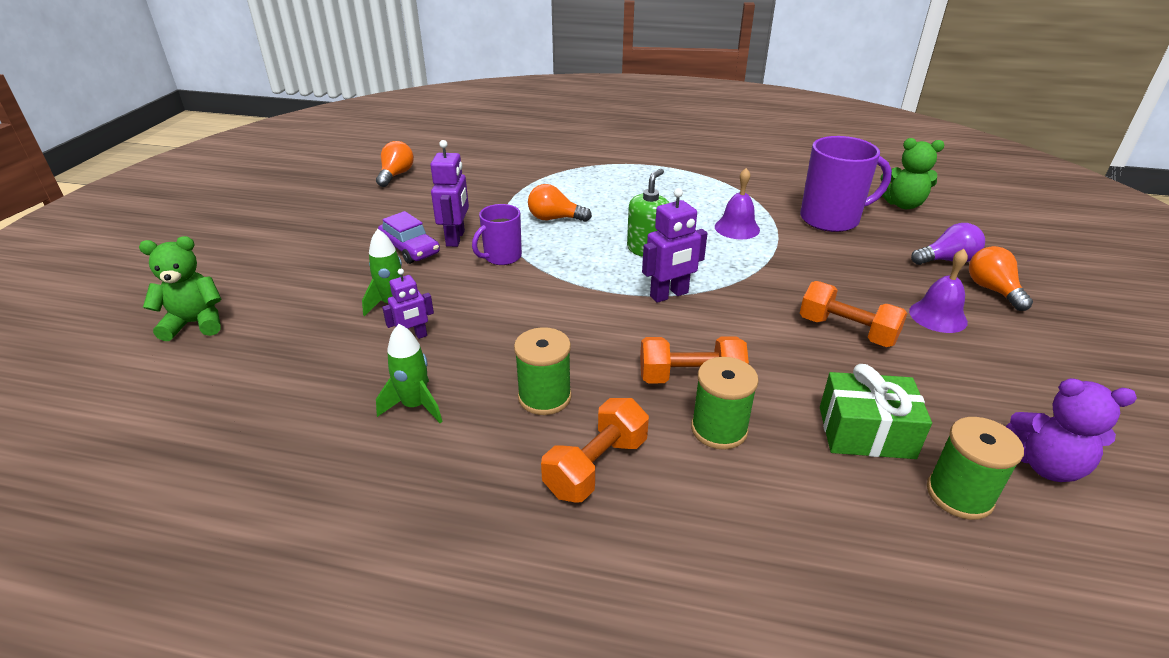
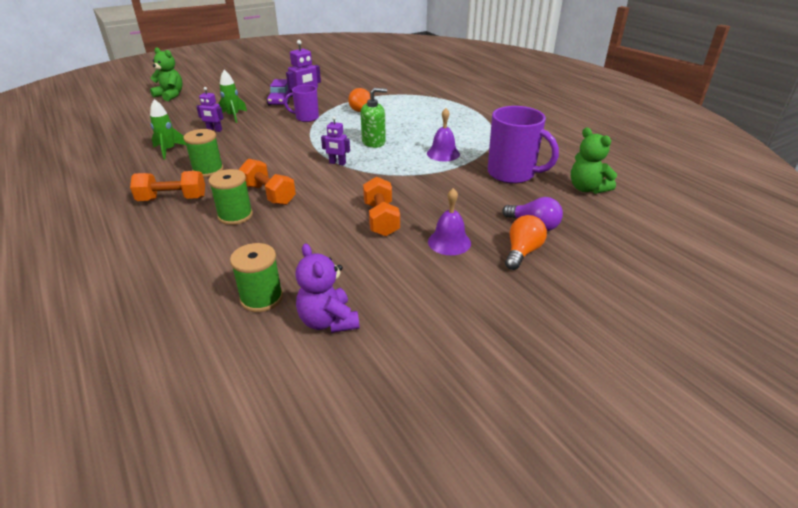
camera: 45 degrees right, 0 degrees up
(396, 175) = (339, 71): orange light bulb -> none
(669, 295) = (337, 163): purple robot -> purple robot, size x0.64
(866, 432) = (284, 254): green gift -> none

